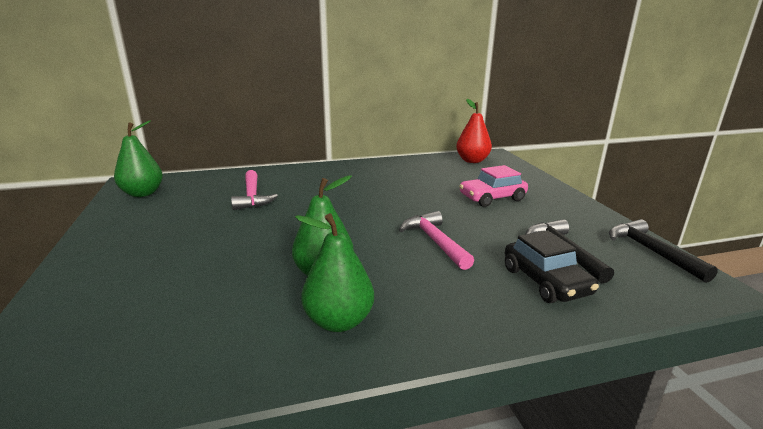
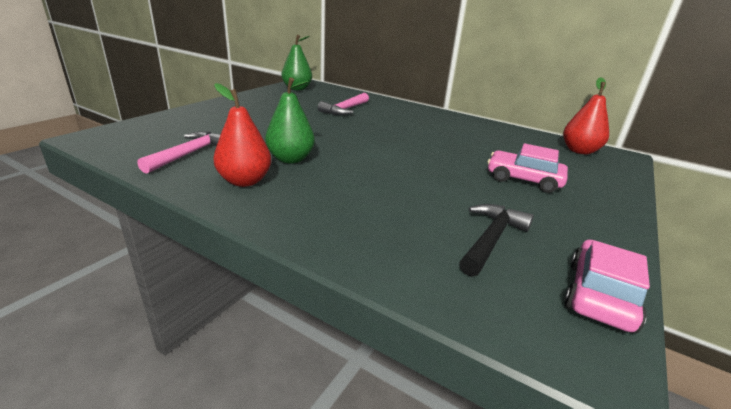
camera: 45 degrees right, 5 degrees up
(339, 321) = (245, 181): green pear -> red pear
(435, 241) = (396, 179): pink hammer -> pink hammer (189, 154)
(545, 281) = (417, 242): black car -> none
(651, 251) = (599, 295): black hammer -> pink car

